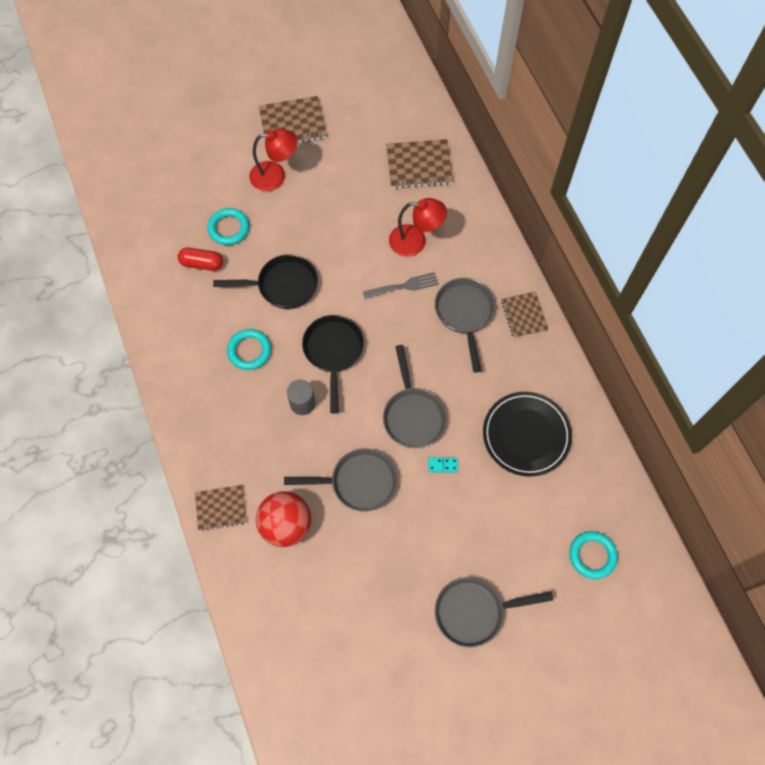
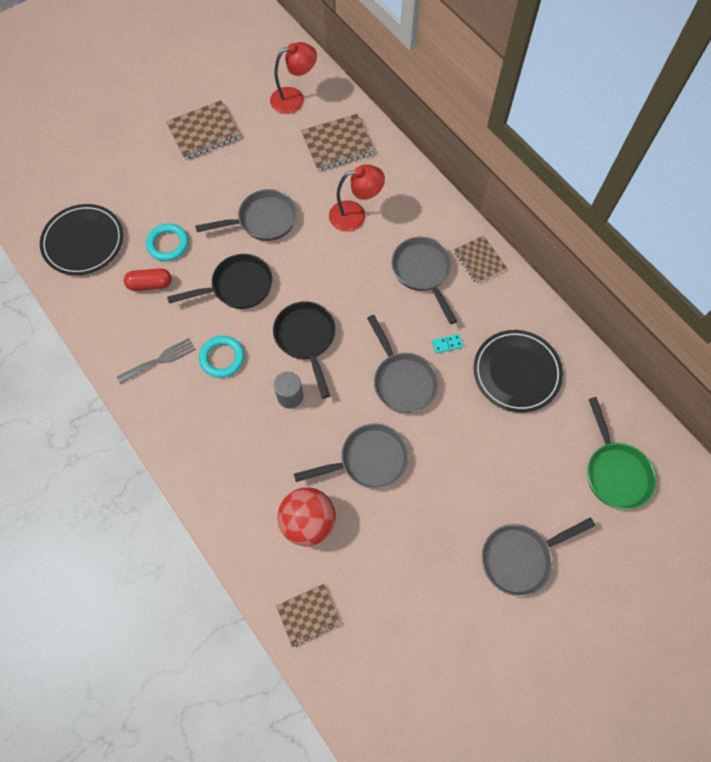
camera: 15 degrees left, 0 degrees up
(151, 208) = (83, 242): none -> black plate
(221, 508) = (237, 522): brown notebook -> brown notebook (308, 615)
(275, 176) = (200, 184): red lamp -> red lamp (294, 98)
(324, 226) = (262, 220): none -> grey pan
(404, 286) = (357, 259): grey fork -> grey fork (160, 360)
(442, 465) = (446, 422): turquoise domino -> turquoise domino (447, 344)
(592, 555) = (615, 472): turquoise ring -> green pan

